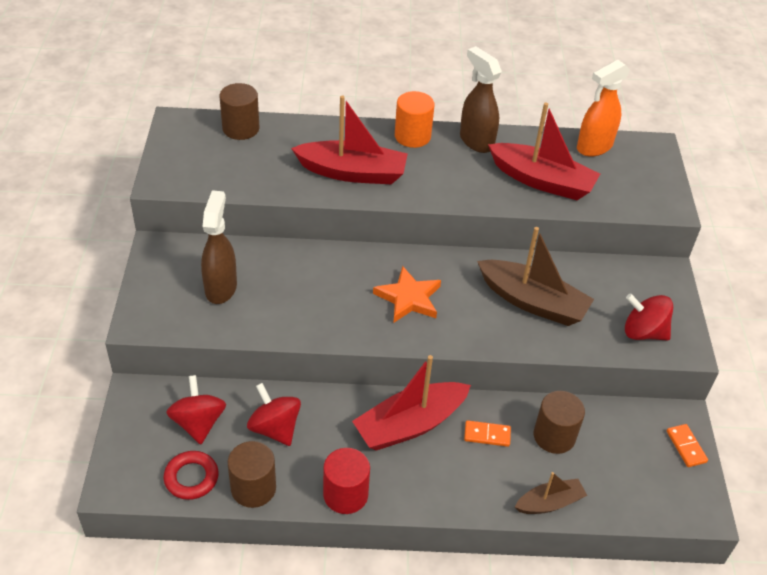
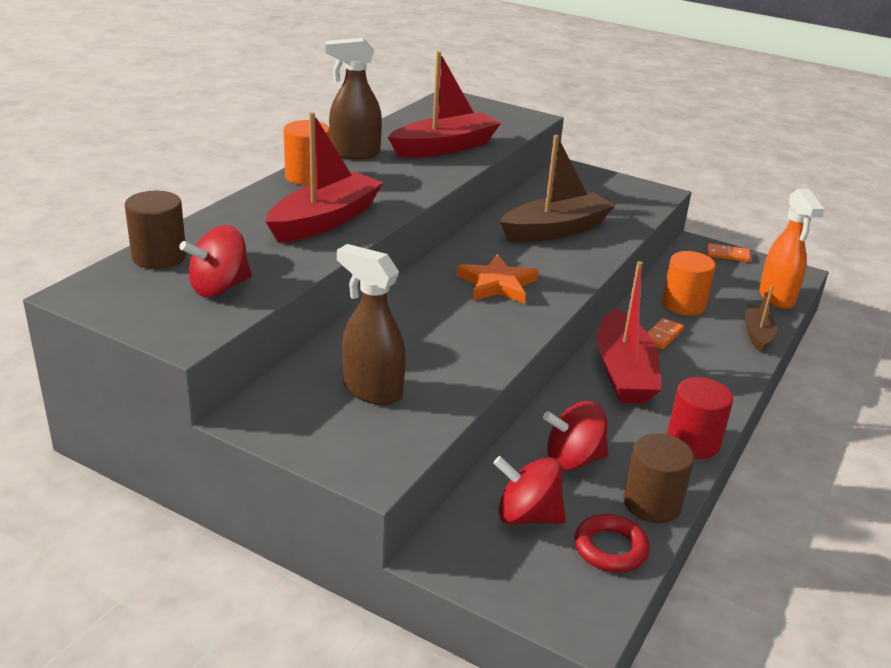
camera: 60 degrees left, 15 degrees down
(554, 436) = (683, 305): brown cylinder -> orange cylinder
(594, 147) = (425, 116): orange spray bottle -> orange spray bottle (776, 298)
(643, 332) = (629, 201): red spinning top -> red spinning top (219, 288)

